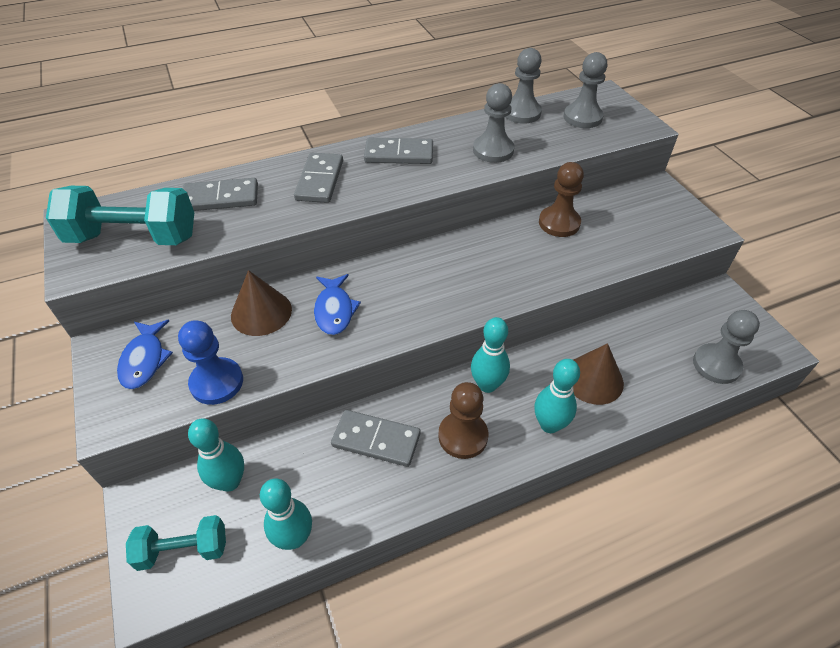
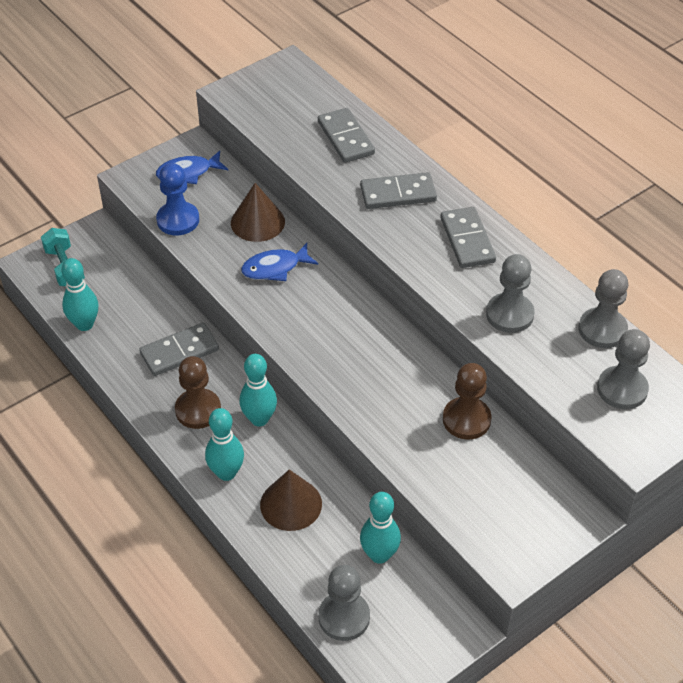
camera: 75 degrees right, 0 degrees up
(133, 237) = (276, 106): turquoise dumbbell -> none
(230, 481) = (122, 273): turquoise bowling pin -> turquoise bowling pin (379, 555)
(376, 440) = (179, 351): grey domino -> grey domino turned 60 degrees clockwise

